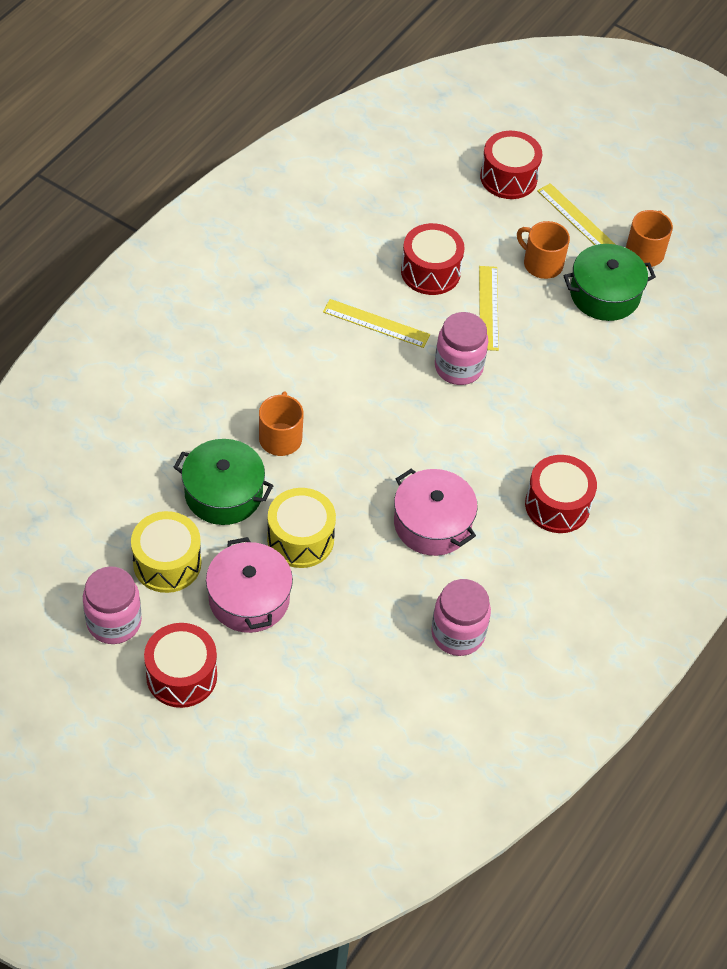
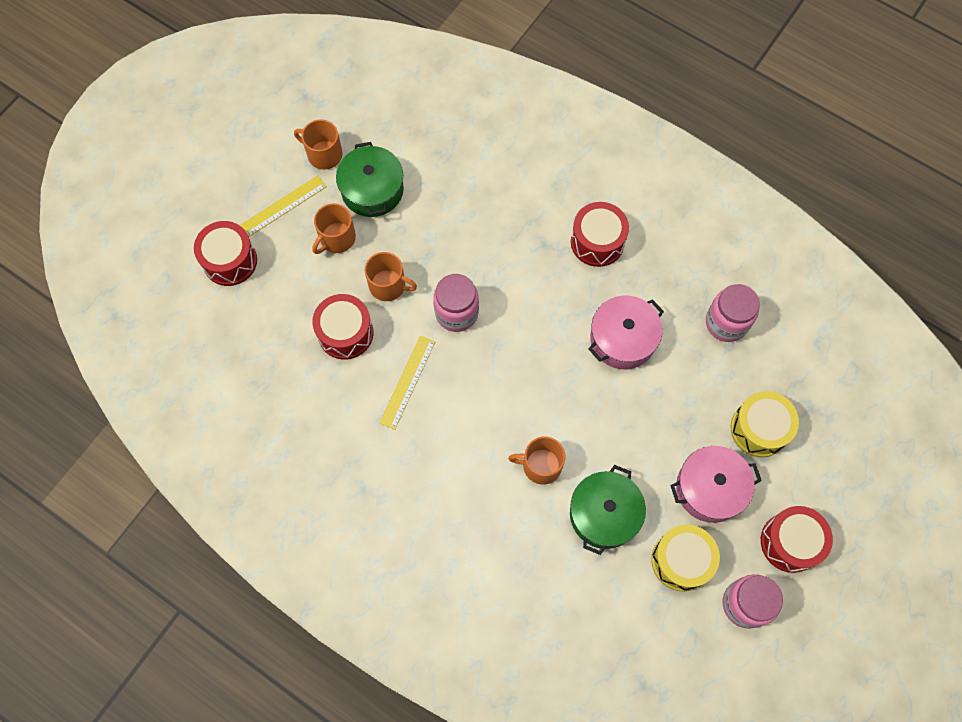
camera: 85 degrees left, 15 degrees up
(300, 539) = (646, 446): yellow drum -> yellow drum (759, 429)
(488, 308) = (388, 285): yellow ruler -> orange mug

